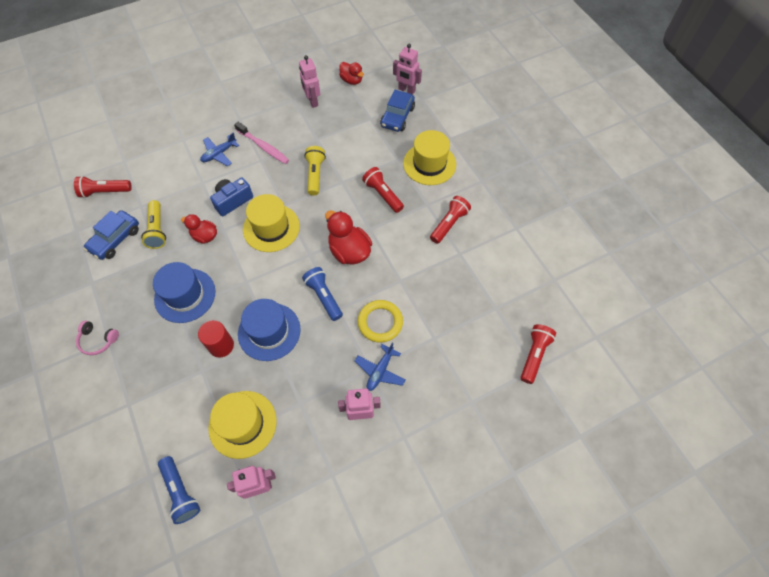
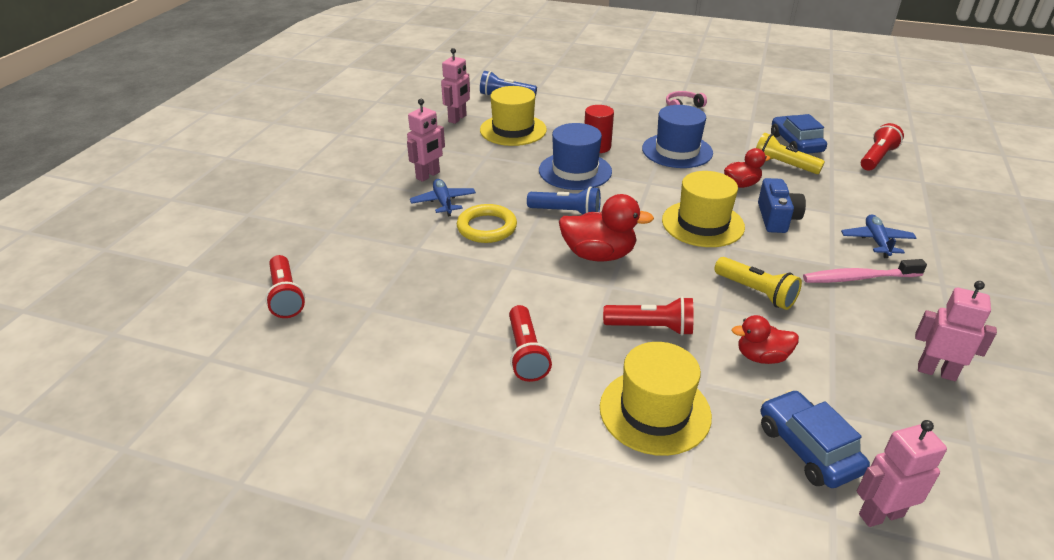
camera: 135 degrees right, 25 degrees down
(351, 80) = (970, 453): red duck -> red duck (761, 357)

